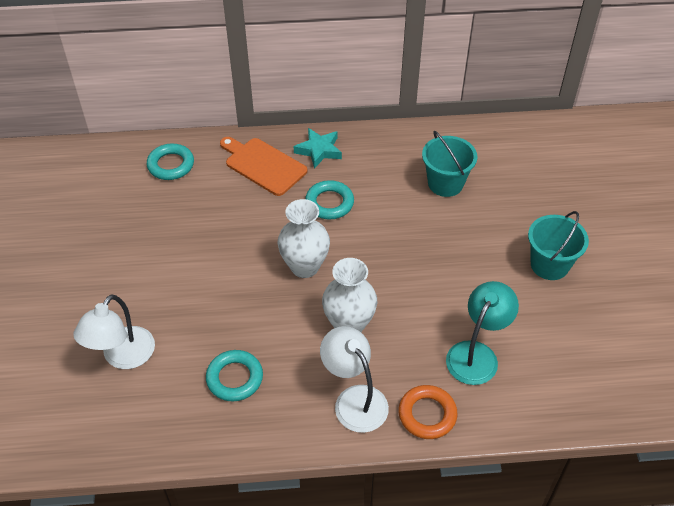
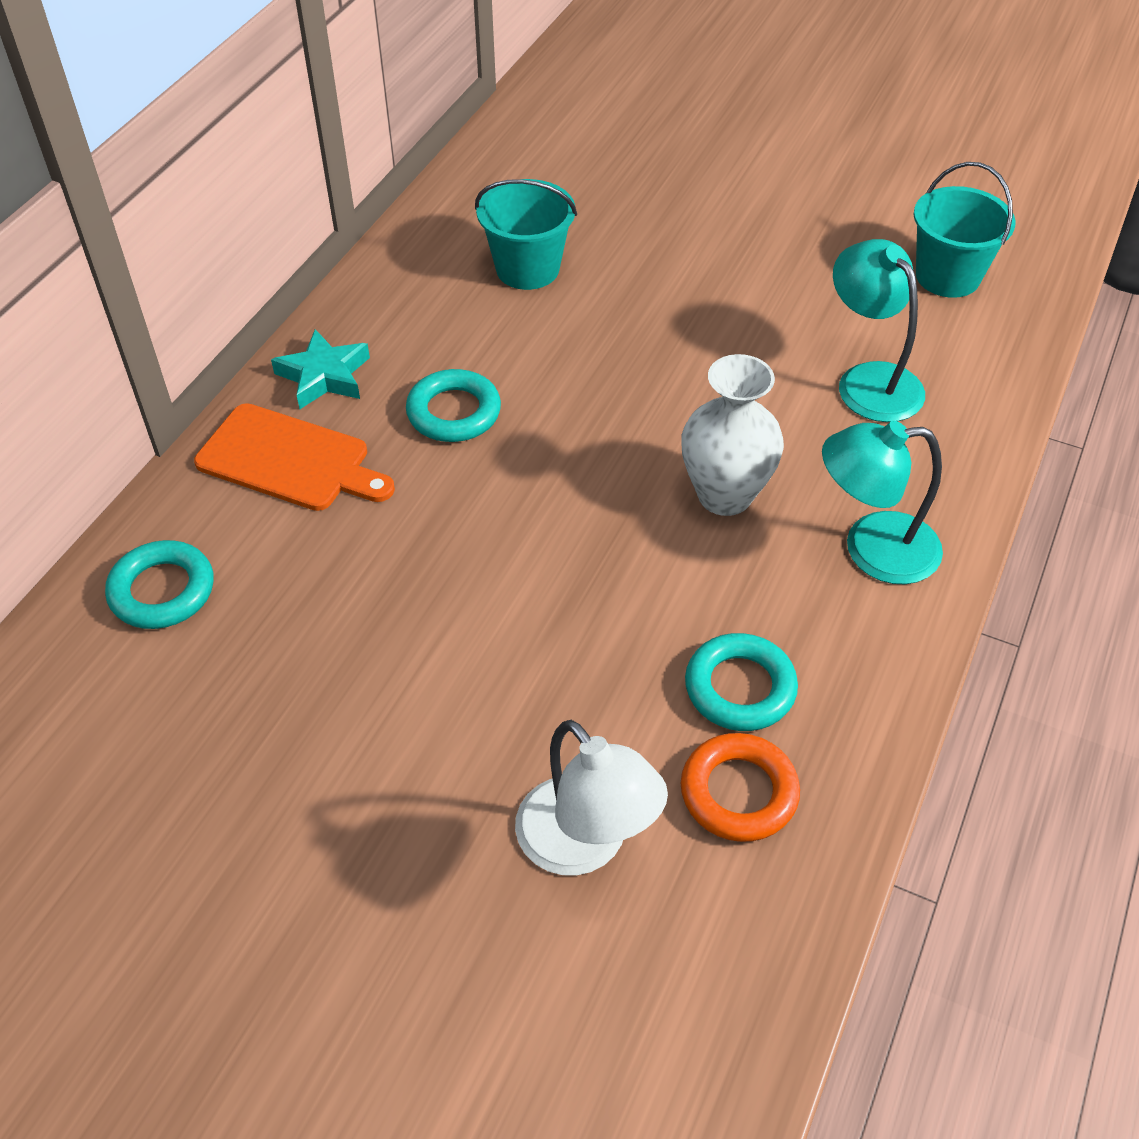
camera: 60 degrees left, 0 degrees up
(263, 165) = (290, 460): orange cutting board -> orange cutting board turned 135 degrees counterclockwise
(304, 266) = (566, 499): white vase -> none
(354, 399) = (872, 549): white lamp -> turquoise lamp
(427, 414) = (945, 479): orange ring -> orange ring (738, 792)
(549, 265) = (761, 241): turquoise bucket -> turquoise bucket (947, 276)

